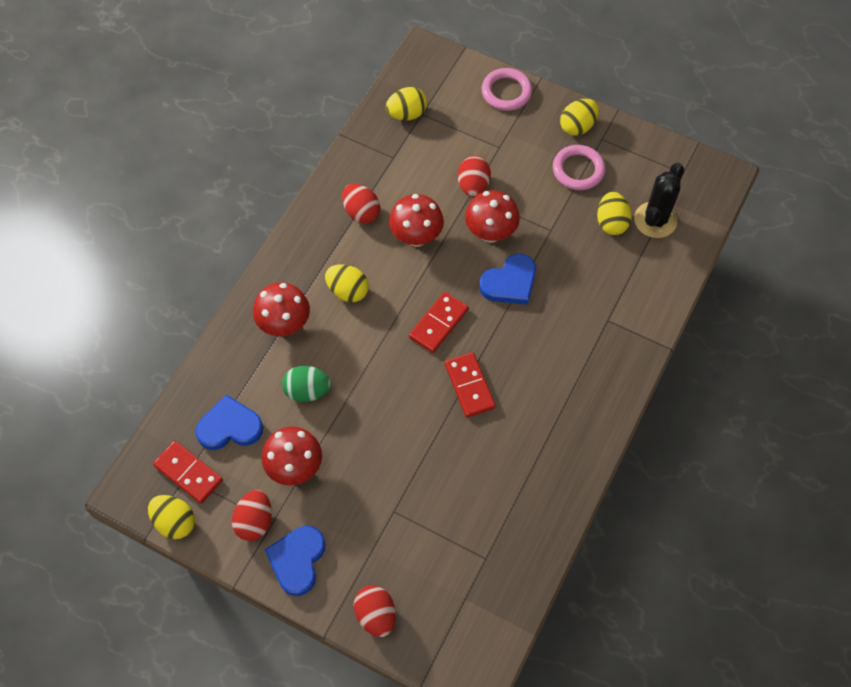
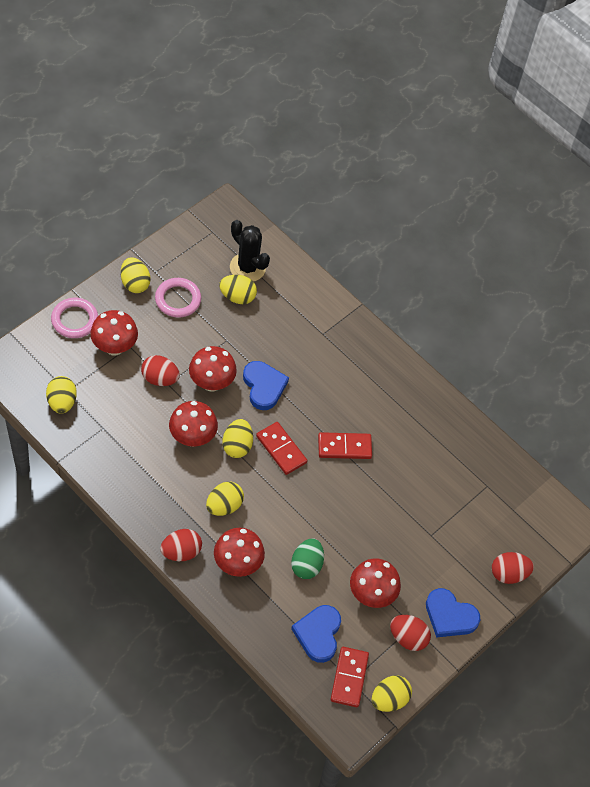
camera: 80 degrees left, 5 degrees down
(188, 473) = (349, 678): red domino -> red domino turned 45 degrees counterclockwise
(361, 212) = (149, 471): red egg -> red egg (181, 552)
(424, 280) = (237, 446): none -> yellow egg
(491, 135) = (114, 347): none -> red mushroom

